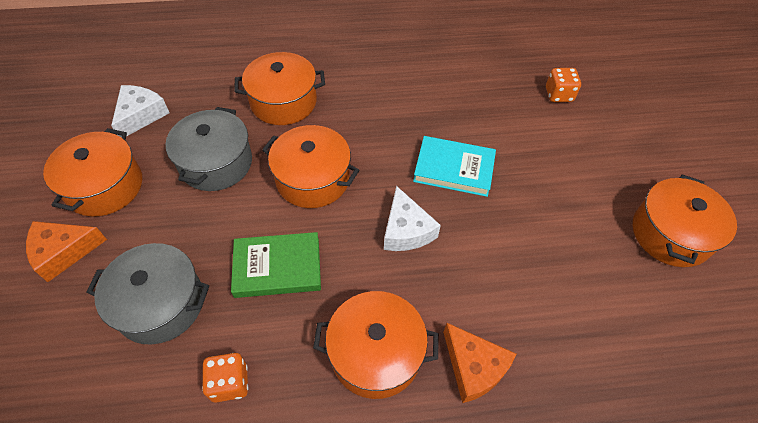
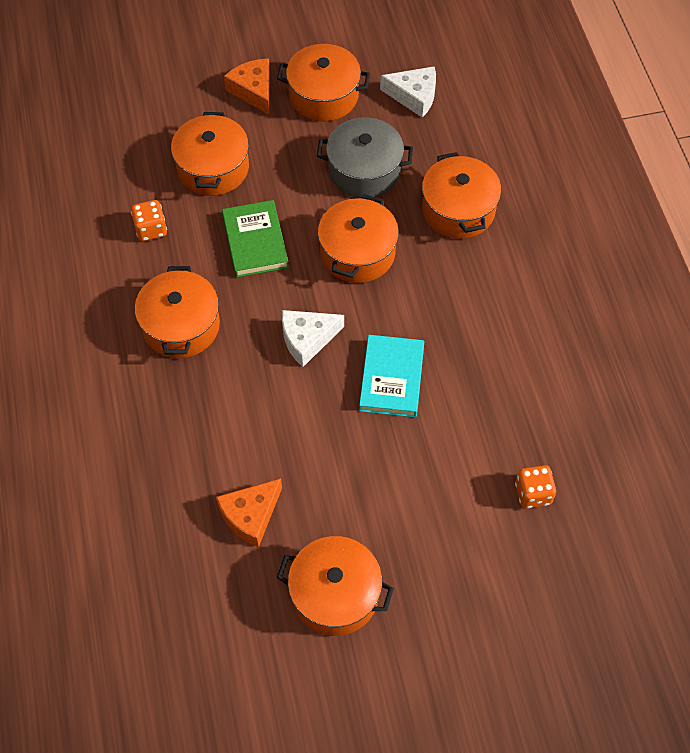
camera: 85 degrees right, 5 degrees up
(160, 304) = (213, 168): grey pot -> orange pot
(474, 367) = (173, 400): orange cheese -> orange cheese (250, 515)

